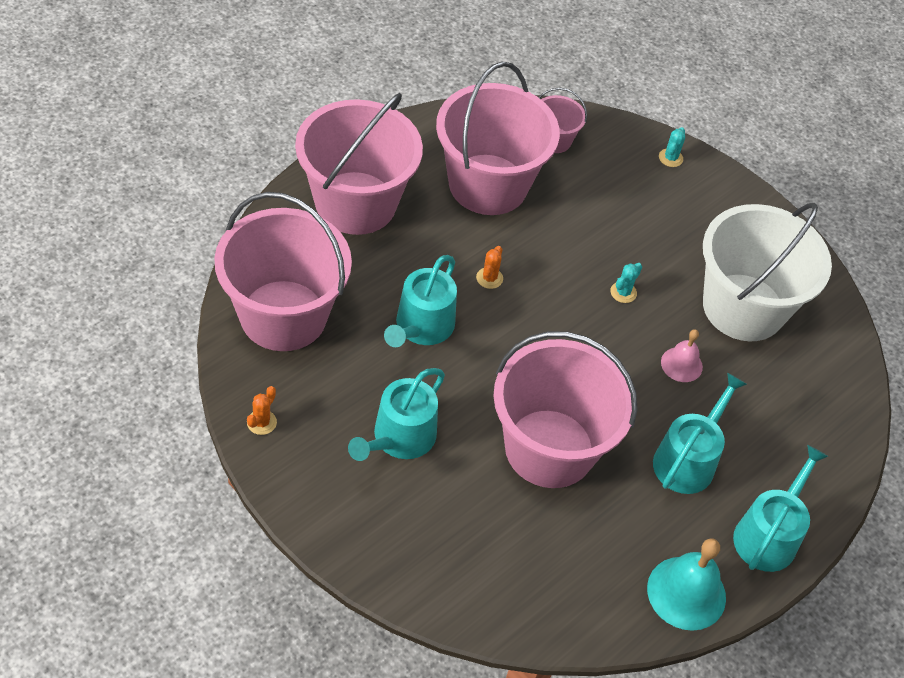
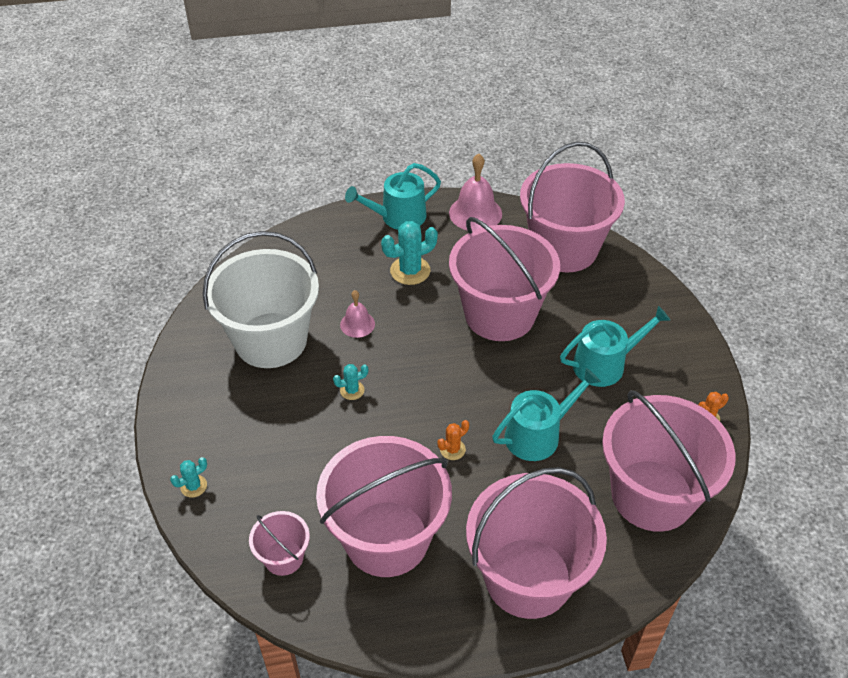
camera: 140 degrees left, 5 degrees down
(540, 588) = (564, 249): none -> pink bucket
(686, 593) = (475, 213): turquoise bell -> pink bell
(688, 459) = (410, 271): turquoise watering can -> turquoise cactus

